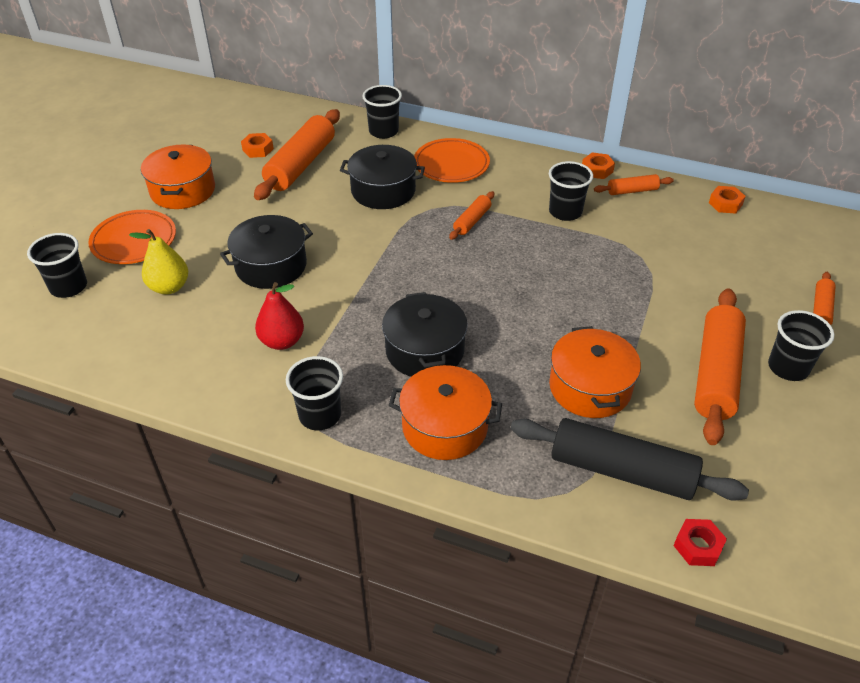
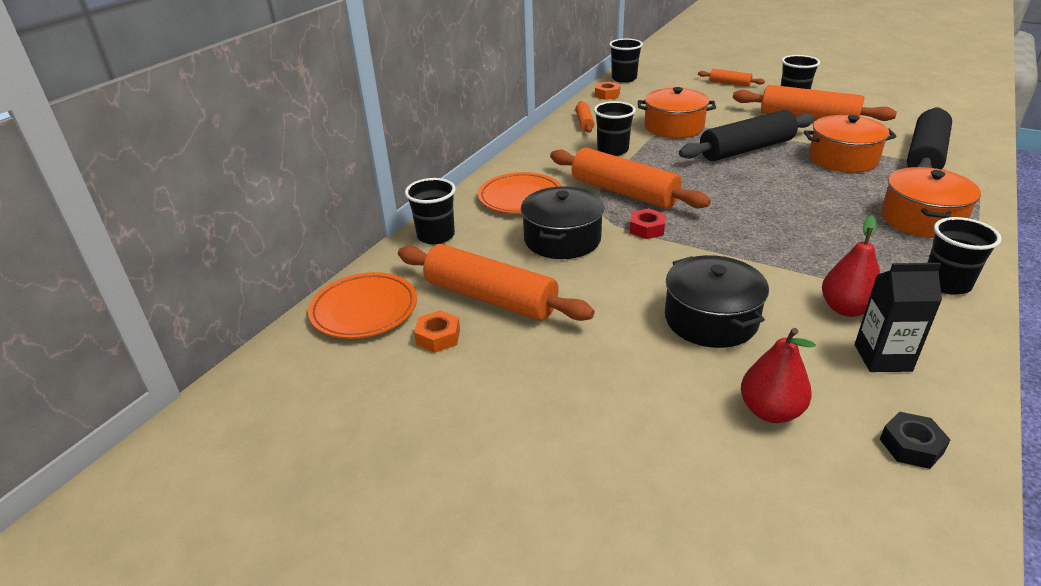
camera: 80 degrees left, 10 degrees down
(69, 287) = (794, 540): black cup -> black cup (624, 79)
(127, 348) = (911, 446): none -> black nut
(134, 241) = (663, 462): orange plate -> orange plate (364, 310)
(169, 287) = (770, 411): yellow pear -> red pear
(183, 190) = (529, 413): orange pot -> orange pot (674, 127)
(217, 351) = (882, 358): none -> black carton
(424, 350) = (827, 224): black pot -> none
(472, 221) = (624, 192): orange rolling pin -> orange rolling pin, size x2.04
(595, 308) = (746, 149): none -> black rolling pin
(597, 170) = (549, 133): orange nut -> none
(698, 546) = (976, 140): red nut -> red nut (647, 229)

